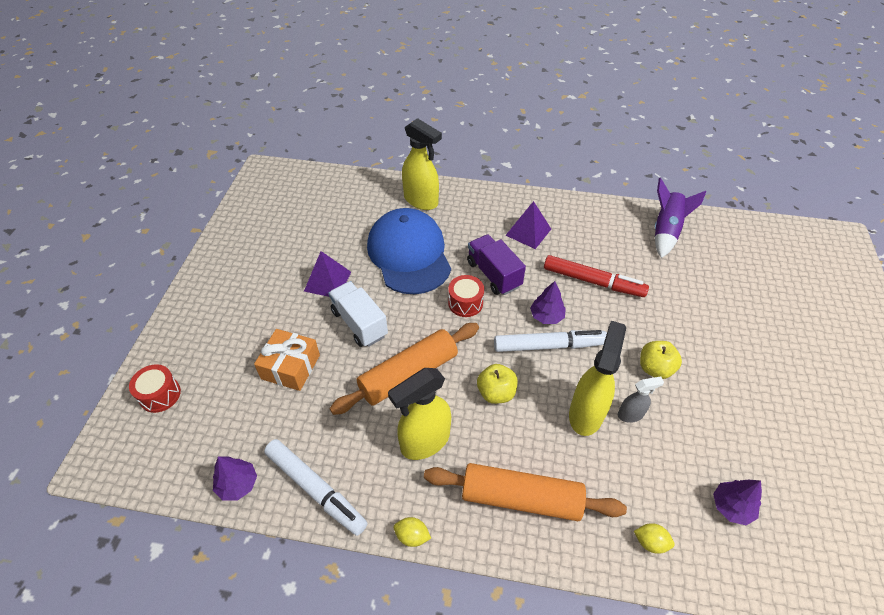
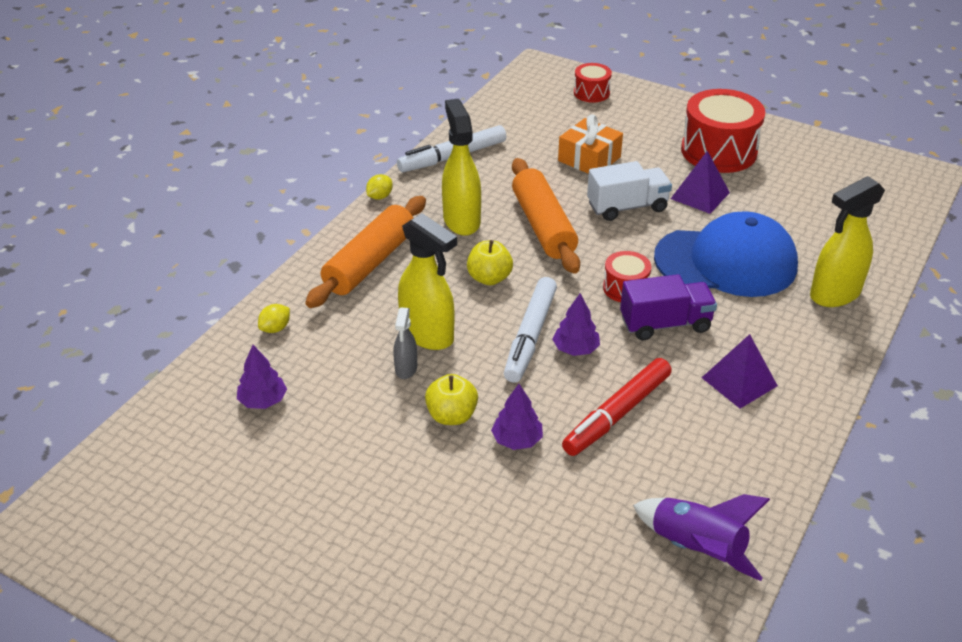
camera: 110 degrees right, 10 degrees down
(238, 484) = (481, 122): purple tree -> purple tree (517, 440)
(257, 280) = (718, 151): none -> red drum

